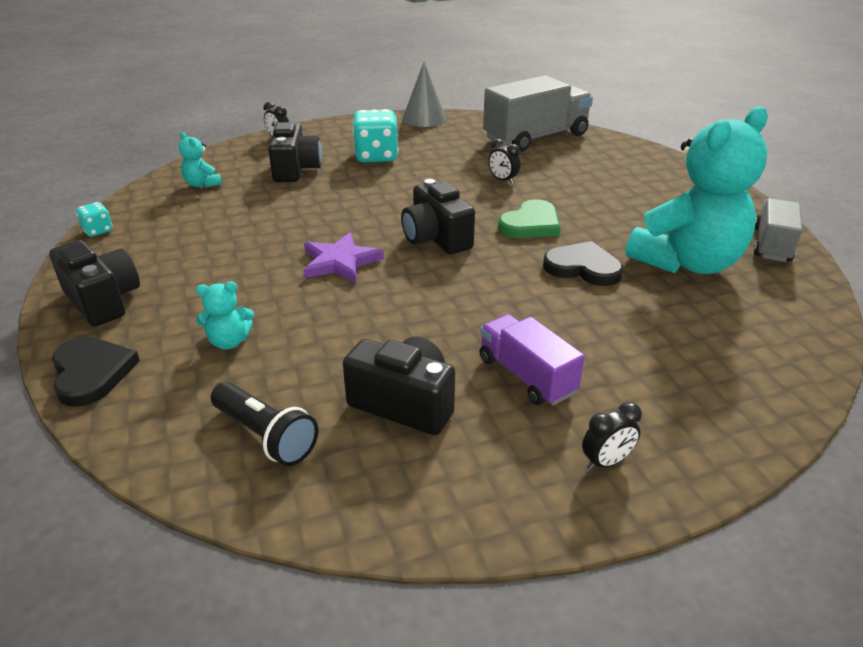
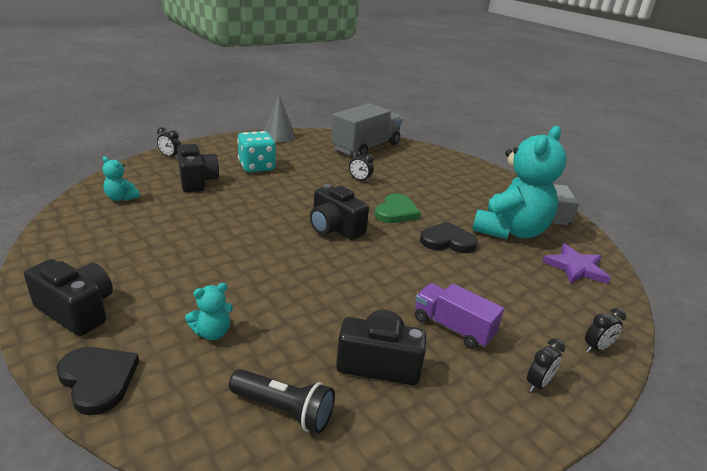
camera: 20 degrees left, 5 degrees down
(98, 230) = (41, 247): turquoise dice -> none
(340, 261) = (271, 254): purple star -> purple star (575, 267)
(726, 432) = (596, 348): none -> black clock

